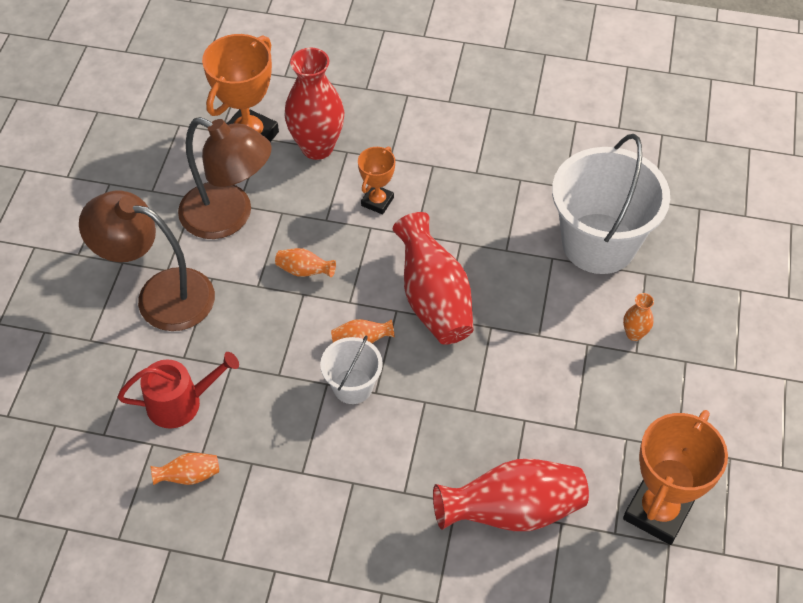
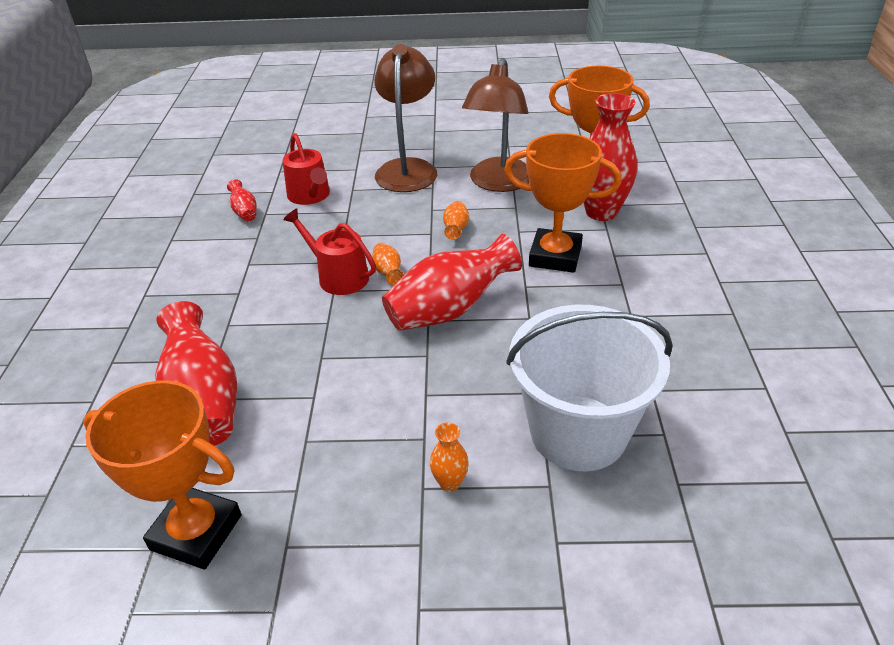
camera: 80 degrees right, 15 degrees down
(189, 476) = (245, 212): orange vase -> red vase
(353, 386) = (338, 276): white bucket -> red watering can
(377, 201) = (555, 256): orange trophy -> orange trophy, size x1.82

